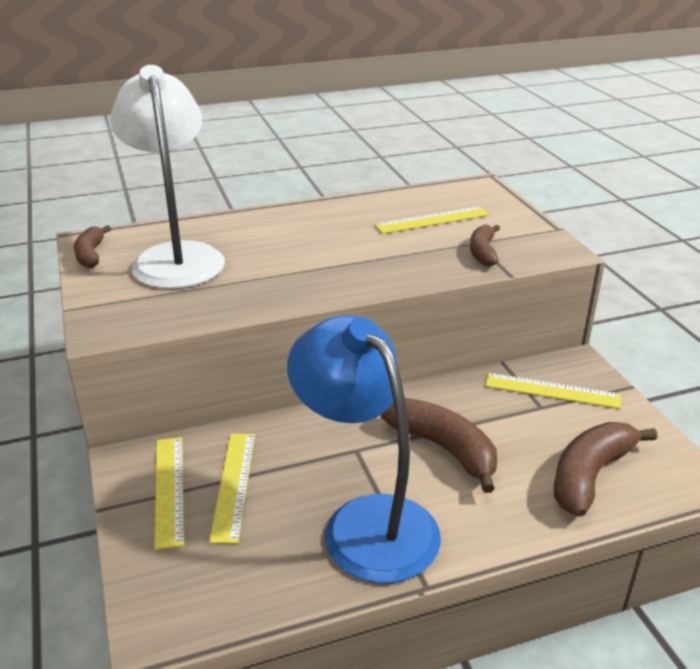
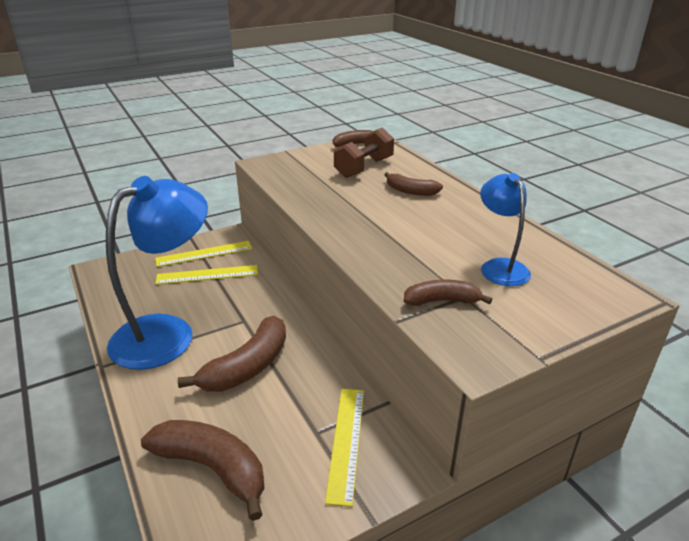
camera: 80 degrees right, 0 degrees up
(176, 257) = (364, 168): white lamp -> brown dumbbell
(261, 237) = (411, 191): none -> brown banana
(432, 220) = (500, 267): yellow ruler -> blue lamp

